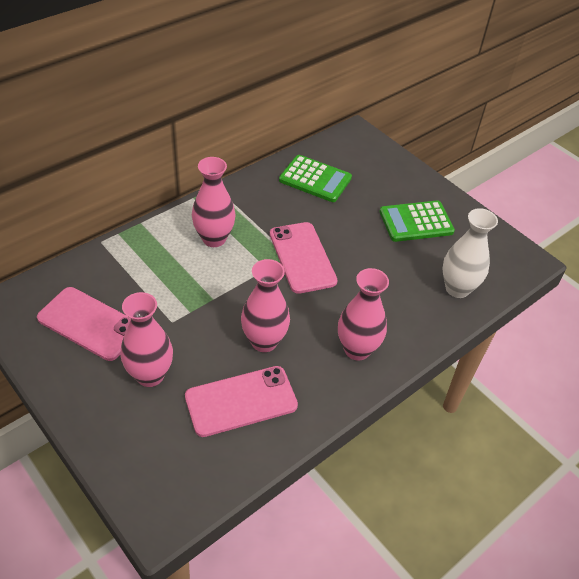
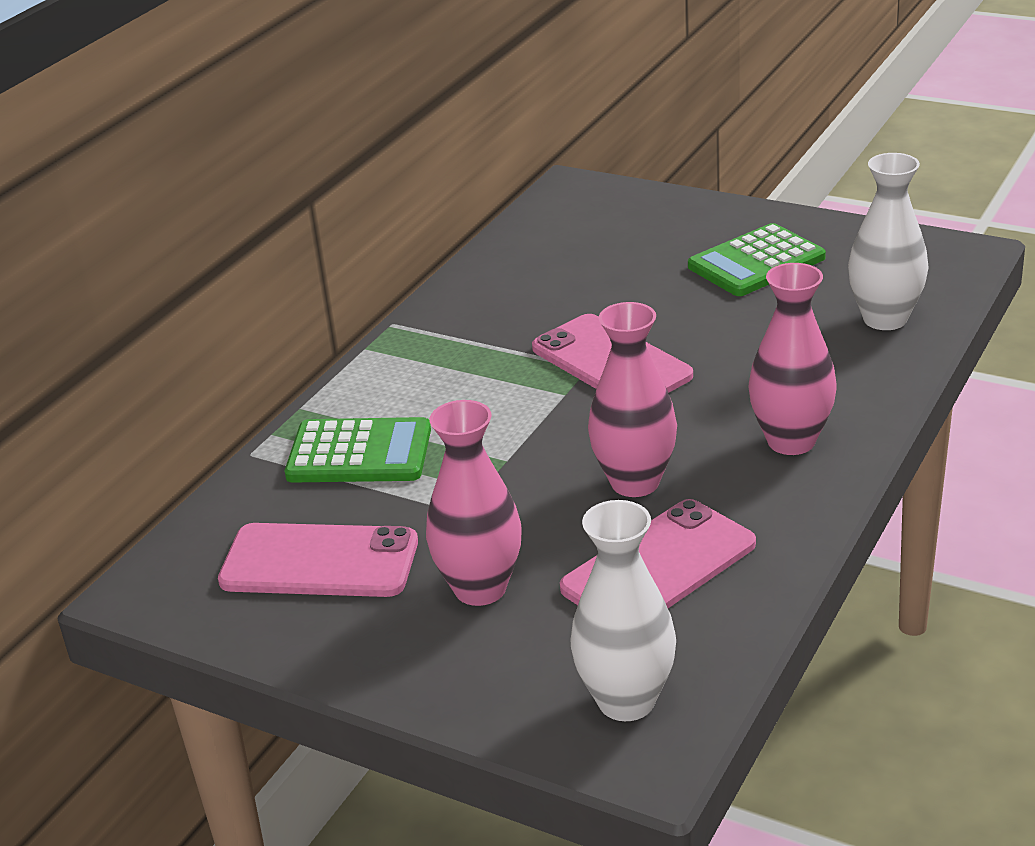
camera: 15 degrees left, 15 degrees down
(171, 480) = (626, 701): none -> white vase
(214, 239) = (445, 387): pink vase -> none
(315, 179) = (552, 262): green calculator -> green calculator (359, 453)

